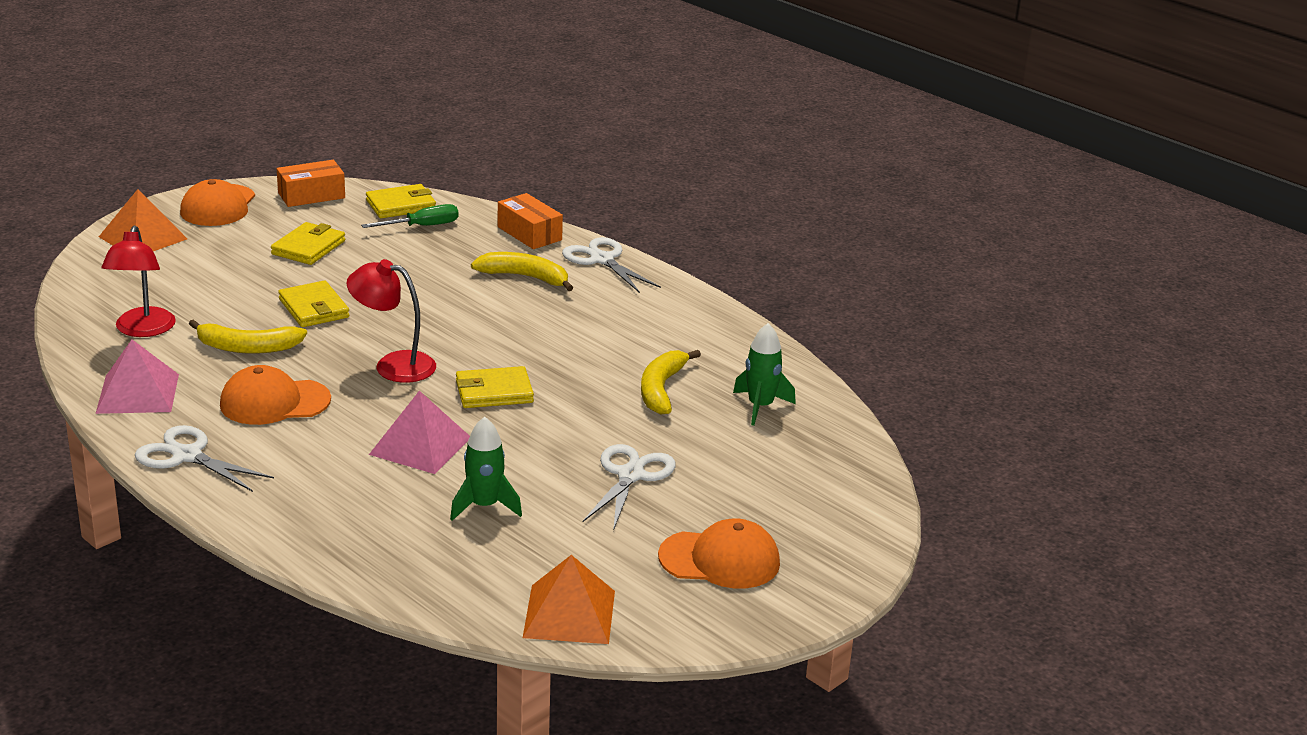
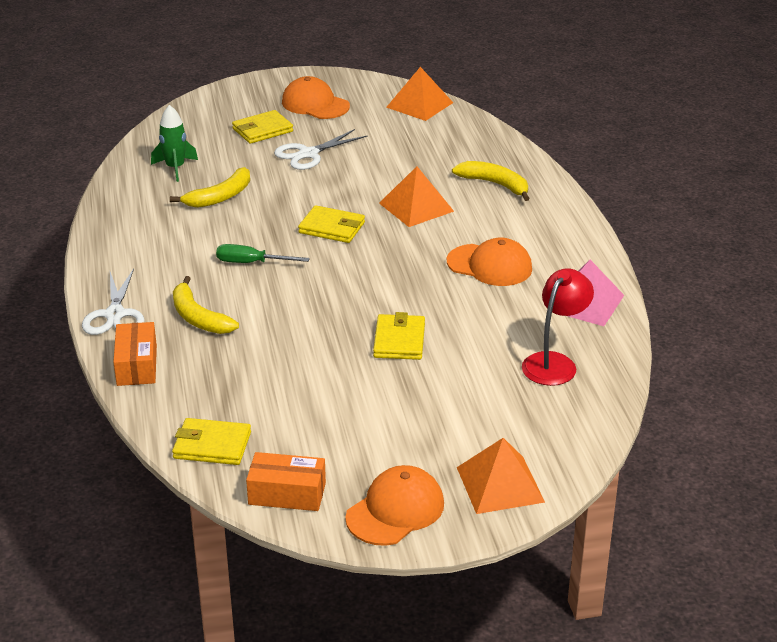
camera: 145 degrees left, 5 degrees up
(186, 456) = (574, 244): white scissors -> none
(247, 347) = (479, 318): yellow banana -> yellow banana (495, 184)
(308, 247) = (349, 414): yellow wallet -> yellow wallet (262, 130)
(393, 365) = (381, 269): red lamp -> none
(420, 445) = (416, 207): pink pyramid -> orange pyramid
(422, 226) = (221, 407): green screwdriver -> green screwdriver (251, 263)
(484, 506) = (411, 162): green rocket -> none

